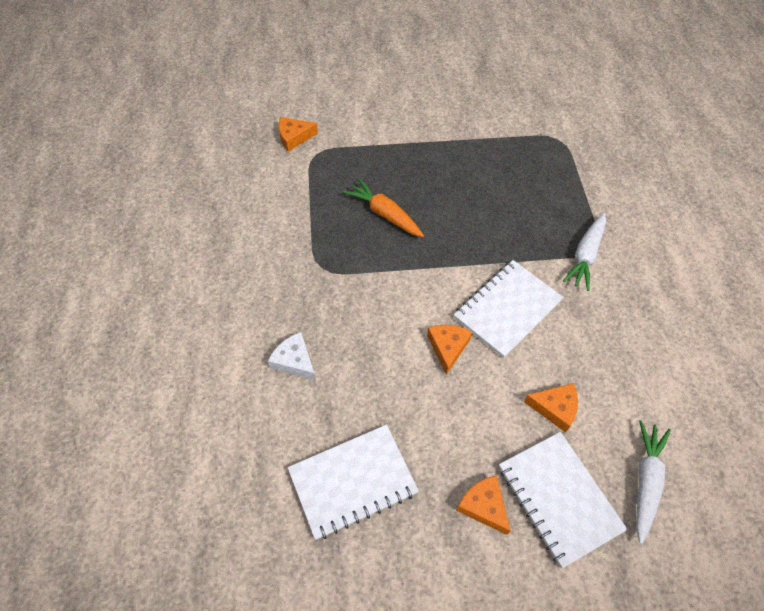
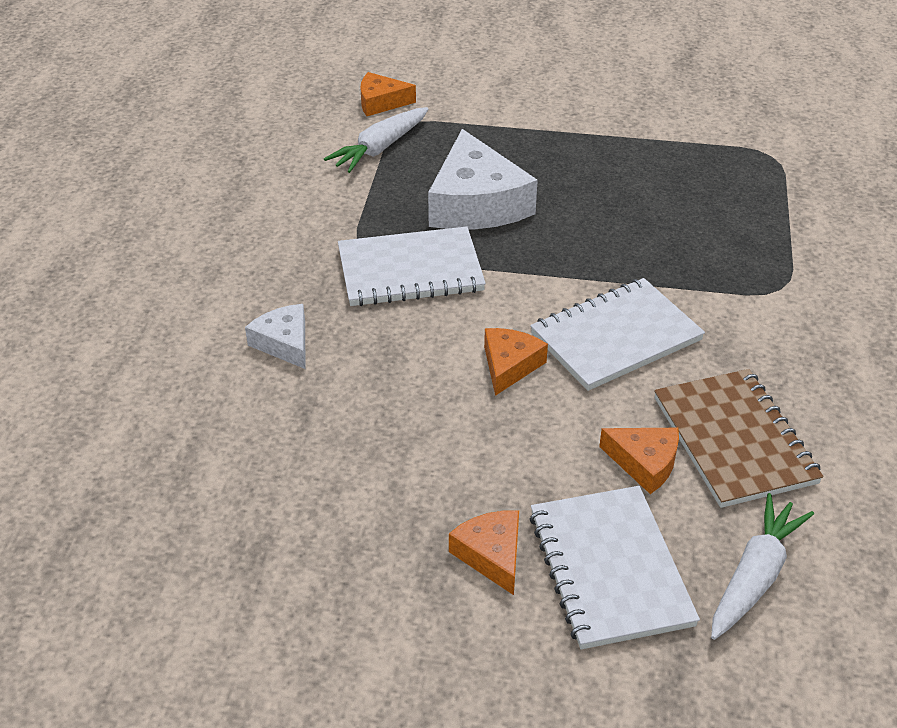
camera: 15 degrees right, 15 degrees down
(353, 482) = (312, 490): white notebook -> white notebook (410, 271)
(385, 214) = (476, 203): orange carrot -> white cheese
(585, 255) = (762, 294): white carrot -> white carrot (380, 148)
(603, 377) = (734, 440): none -> brown notebook

